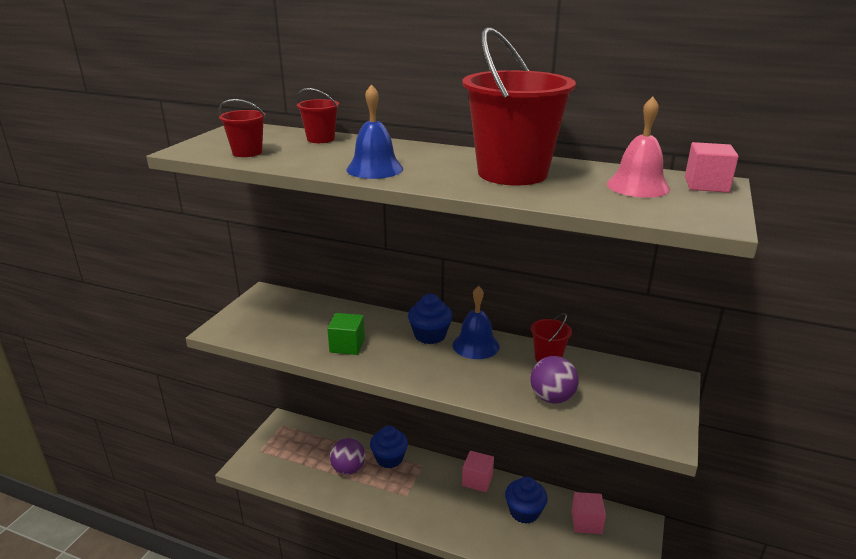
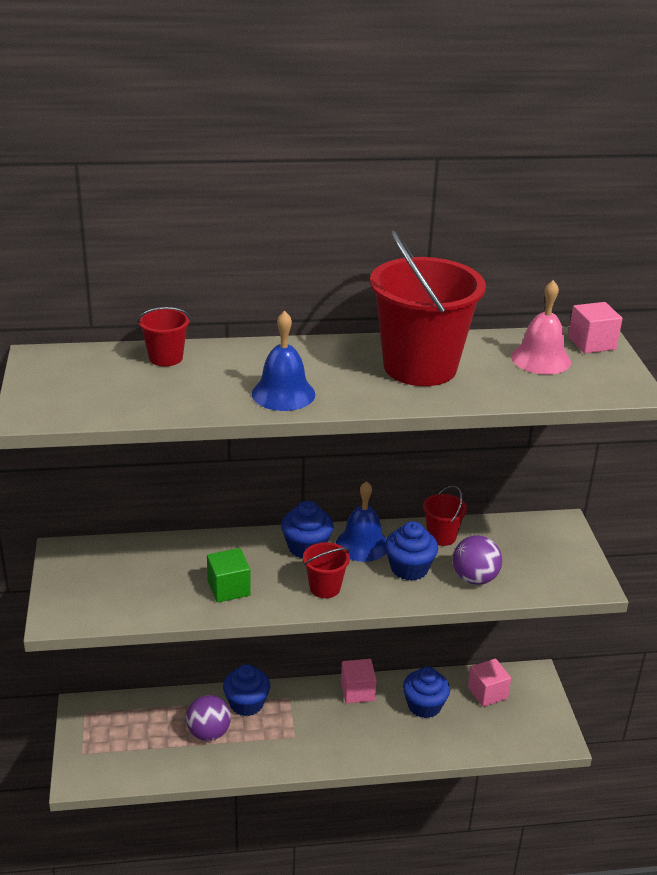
camera: 30 degrees left, 5 degrees up
(247, 152) = (111, 401): red bucket -> red bucket (325, 588)
(500, 373) = (409, 568): none -> blue cupcake

